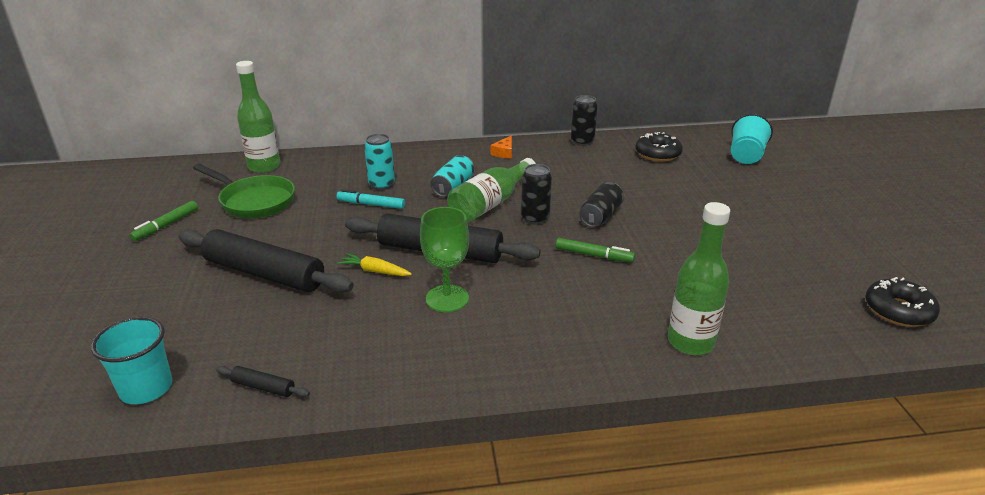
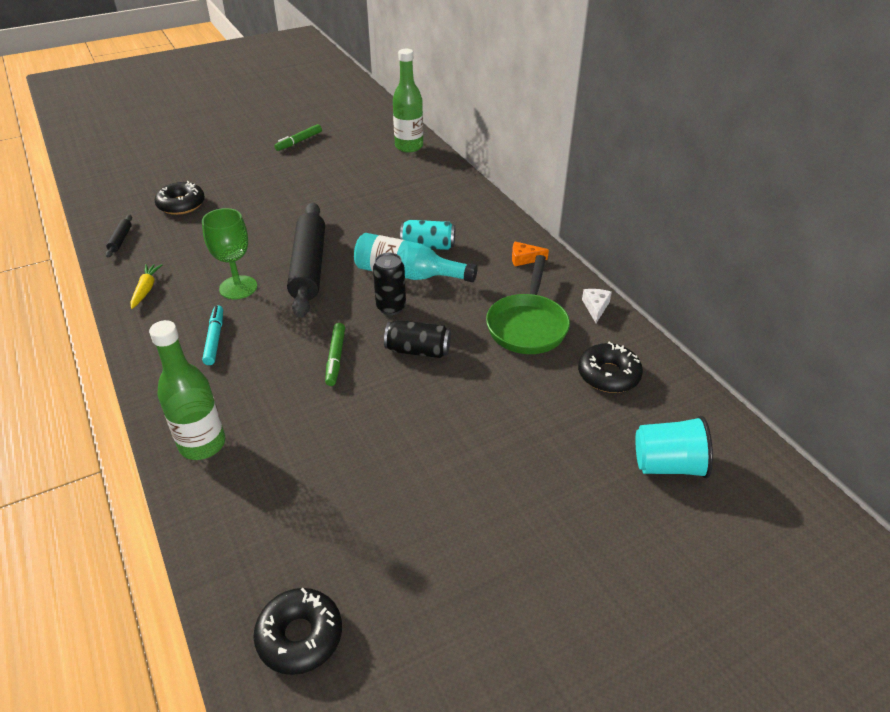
camera: 70 degrees right, 10 degrees up
(146, 388) = (117, 201): turquoise cup -> none
(166, 225) = (299, 141): green marker -> green marker turned 60 degrees counterclockwise
(223, 327) = (181, 205): none -> black donut
(254, 201) = (349, 161): green pan -> green pan (527, 325)
(264, 273) = (249, 198): black rolling pin -> none
(371, 204) = (371, 212): turquoise marker -> turquoise marker (214, 339)
(375, 271) = (267, 243): yellow carrot -> yellow carrot (146, 289)
(381, 185) = (409, 208): turquoise can -> none
(490, 203) = (408, 274): green bottle -> turquoise bottle
(582, 142) = (595, 307): black can -> white cheese

